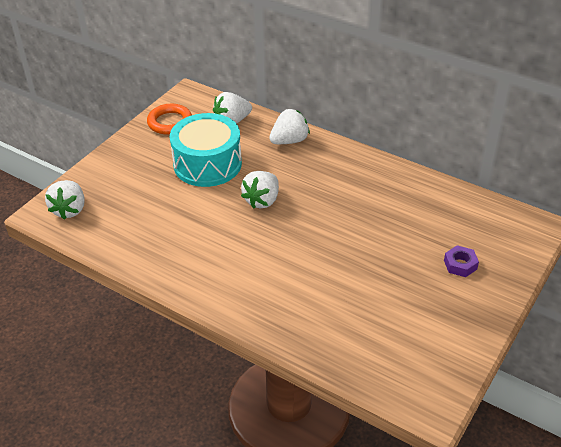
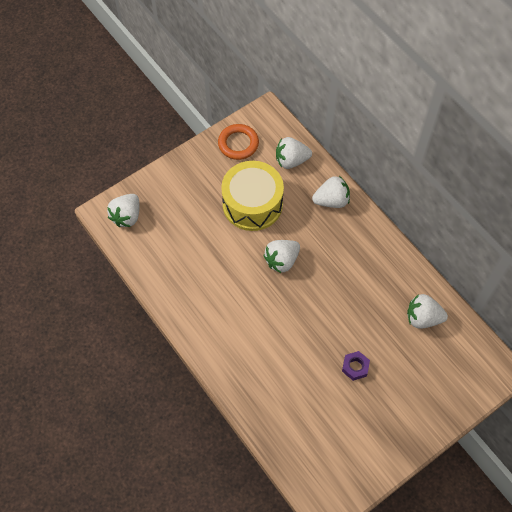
camera: 20 degrees right, 20 degrees up
(207, 164) = (252, 204): turquoise drum -> yellow drum
(435, 206) = (423, 318): none -> white strawberry
(460, 264) = (413, 386): purple nut -> purple nut (355, 367)

